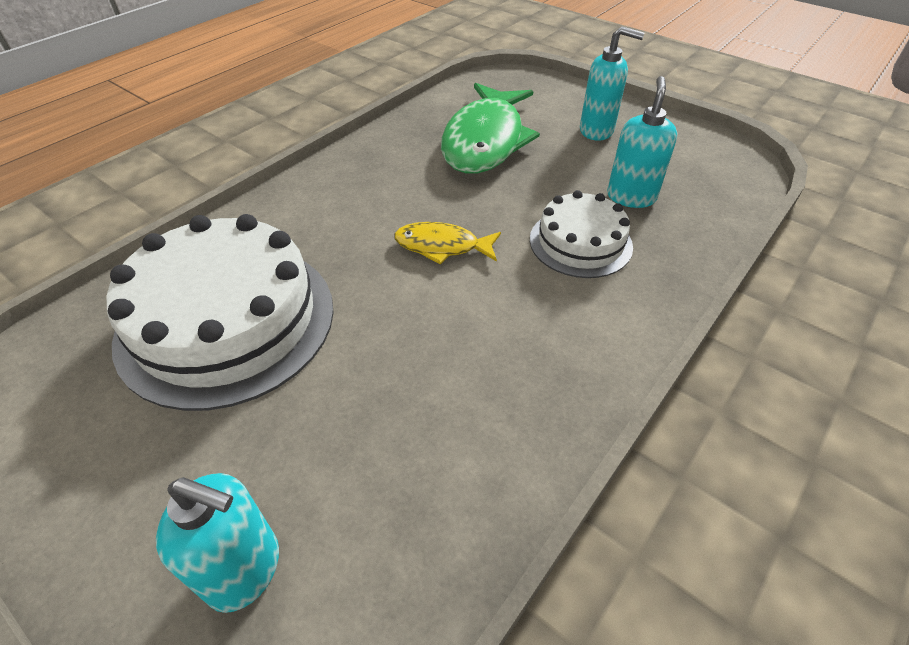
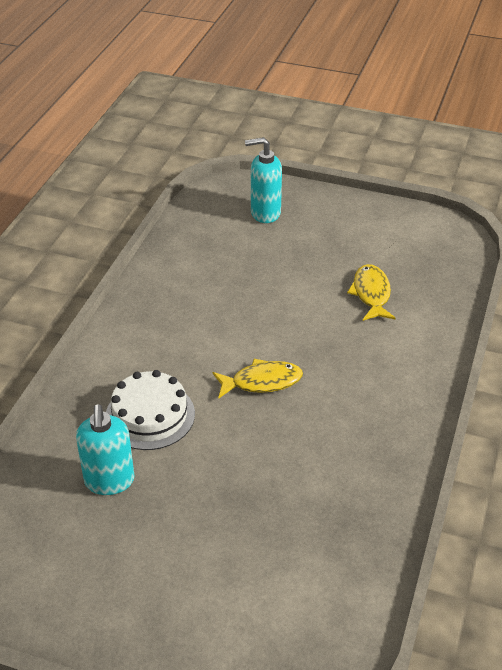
camera: 160 degrees right, 5 degrees down
(226, 321) = (371, 294): white cake -> yellow fish
(485, 141) = (283, 523): green fish -> none
(597, 131) = (158, 582): turquoise soap dispenser -> none

